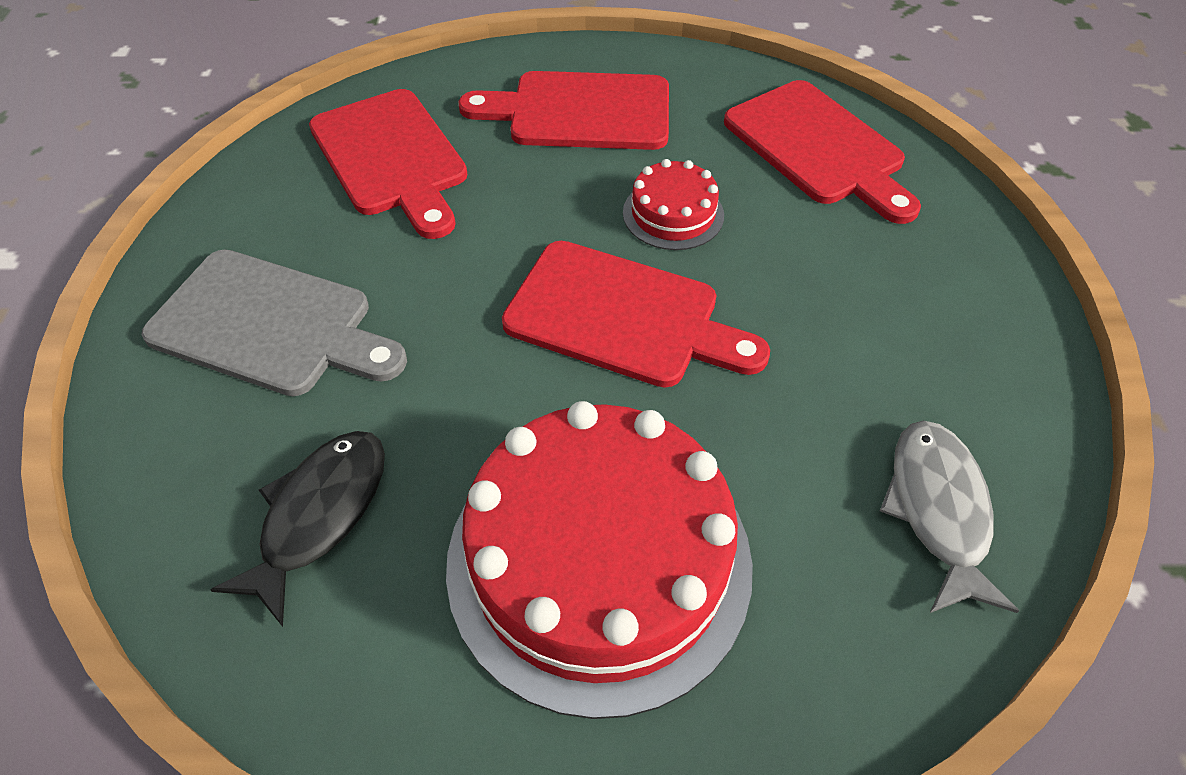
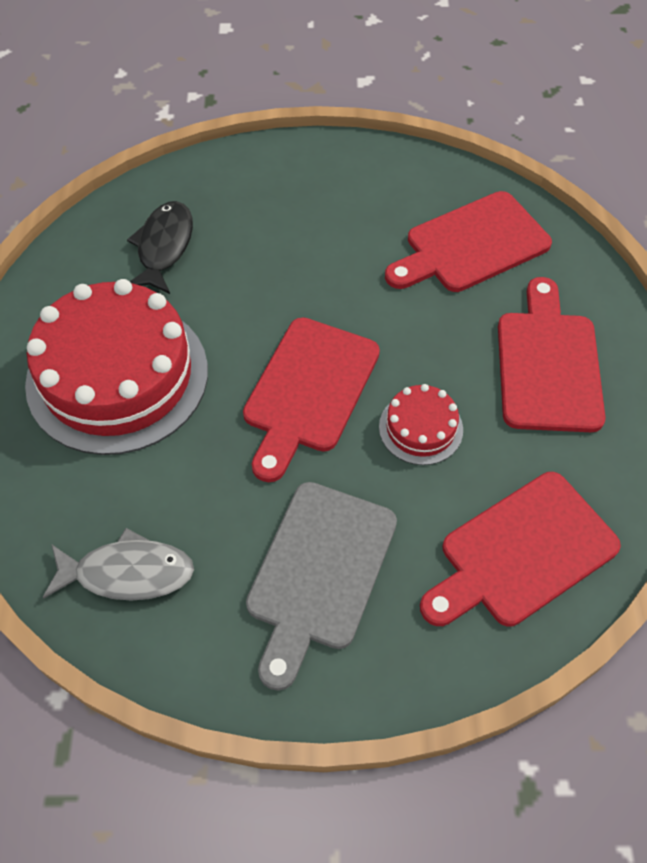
camera: 90 degrees right, 5 degrees up
(270, 325) = (303, 204): grey cutting board -> grey cutting board (319, 572)
(319, 515) = (164, 247): black fish -> black fish turned 105 degrees counterclockwise

